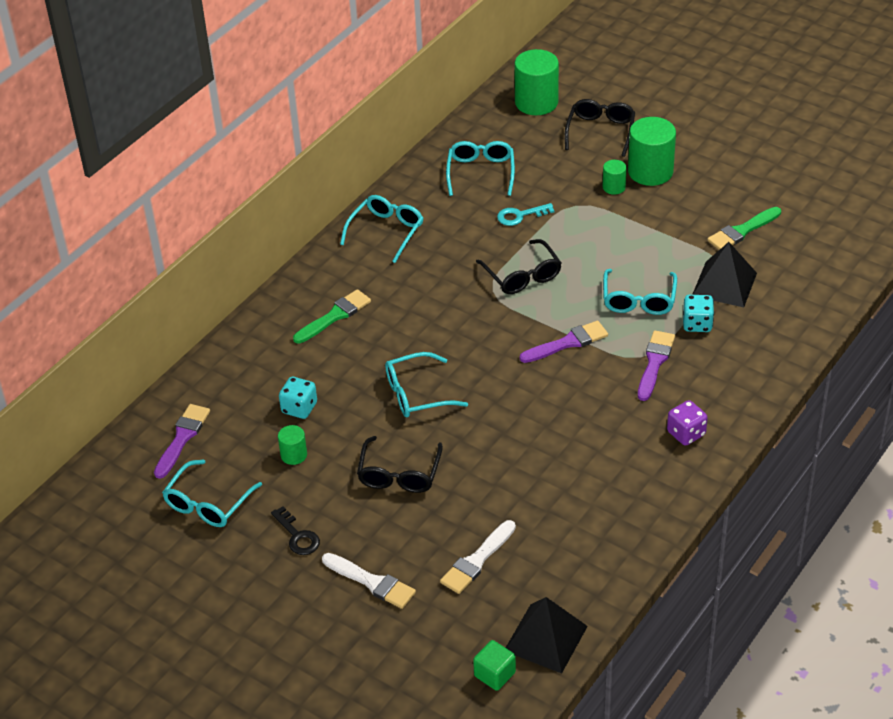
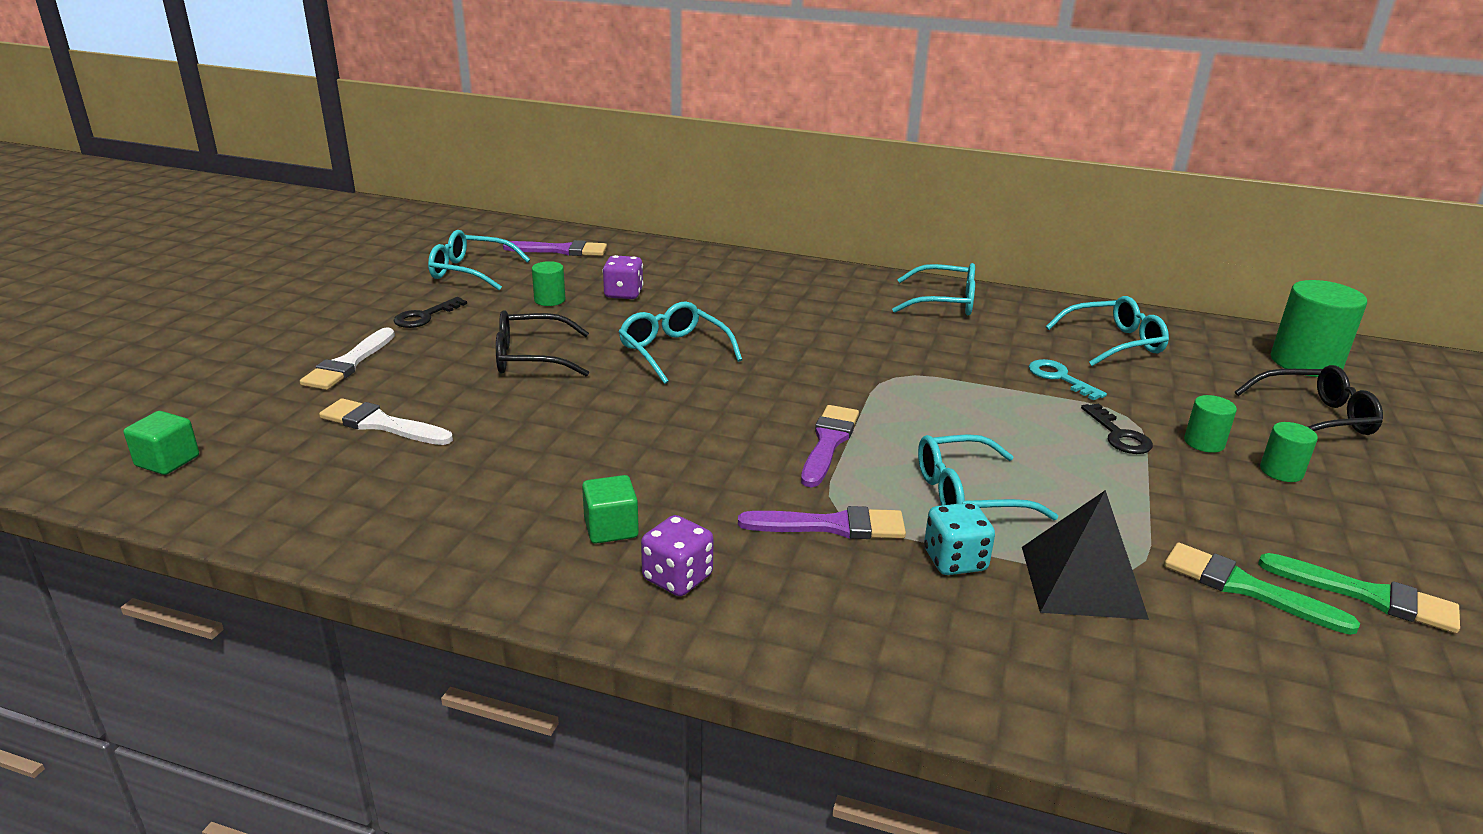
camera: 70 degrees right, 15 degrees down
(299, 408) = (623, 294): turquoise dice -> purple dice
(334, 316) = (780, 293): green brush -> green brush (1367, 595)
(522, 276) = (941, 393): black glasses -> none
(546, 638) = (224, 493): black pyramid -> none
(567, 343) = (828, 443): purple brush -> purple brush turned 120 degrees counterclockwise
(595, 217) = (1118, 435): none -> black key
(633, 455) = (611, 528): none -> green cube
(650, 171) = (1281, 471): green cylinder -> green cylinder, size x0.51

